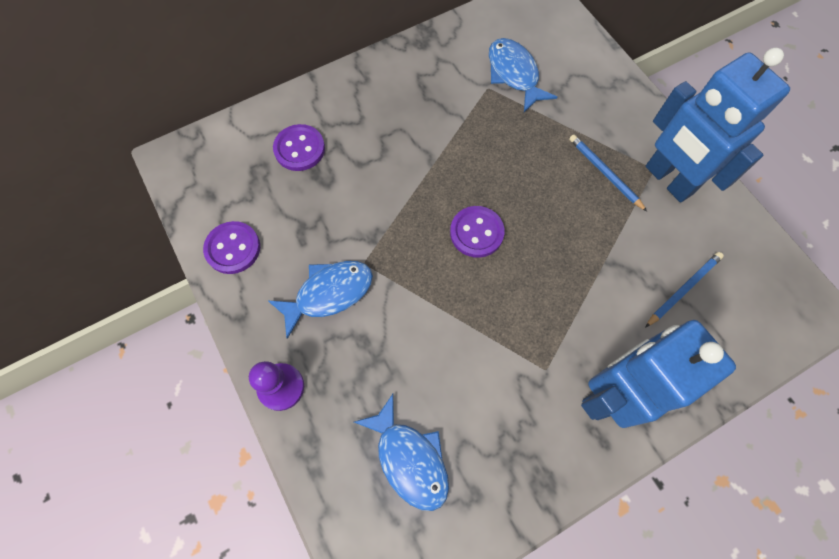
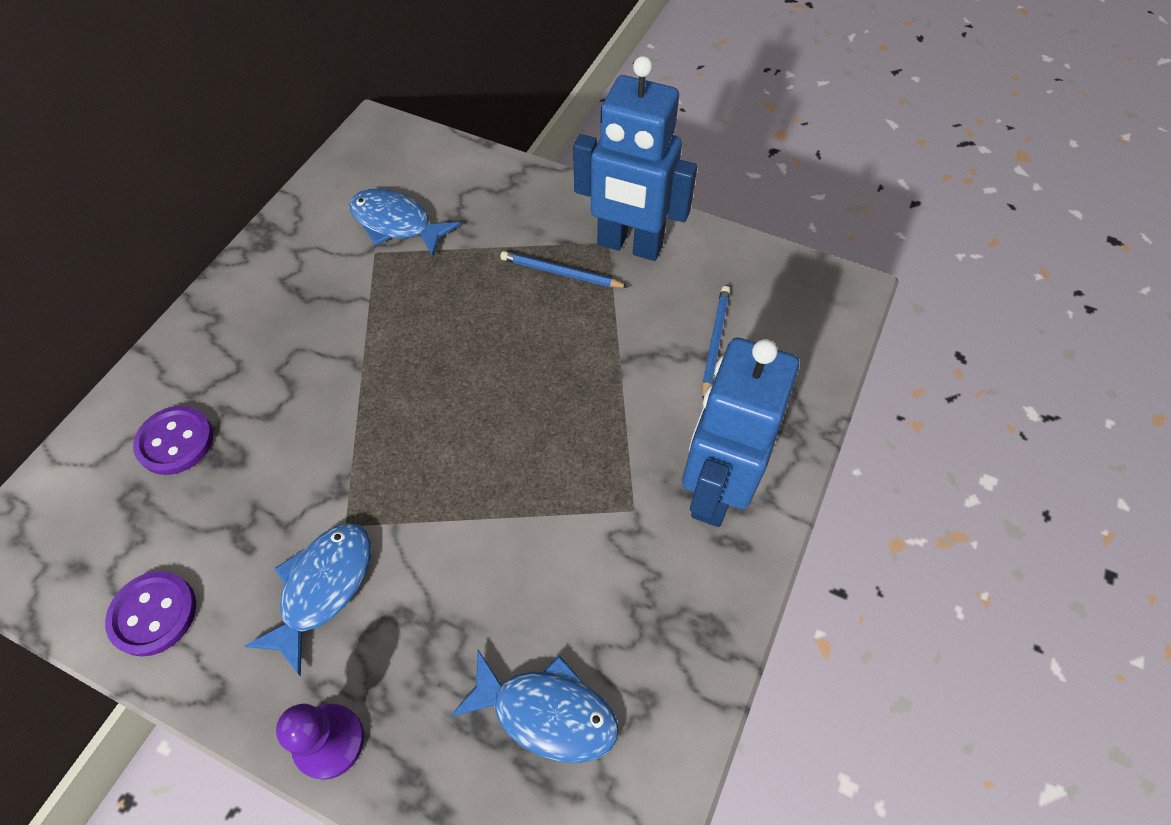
camera: 35 degrees left, 10 degrees down
(476, 232) = (461, 411): purple button -> none

